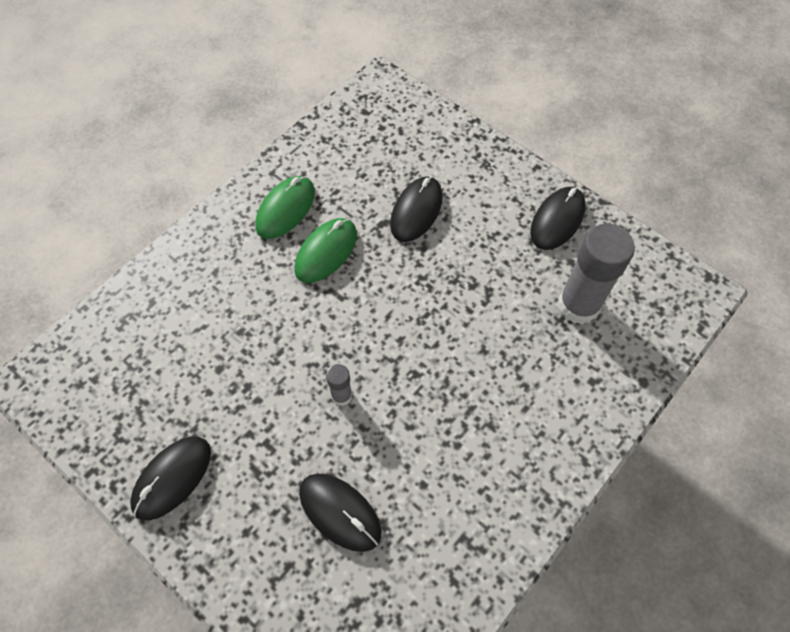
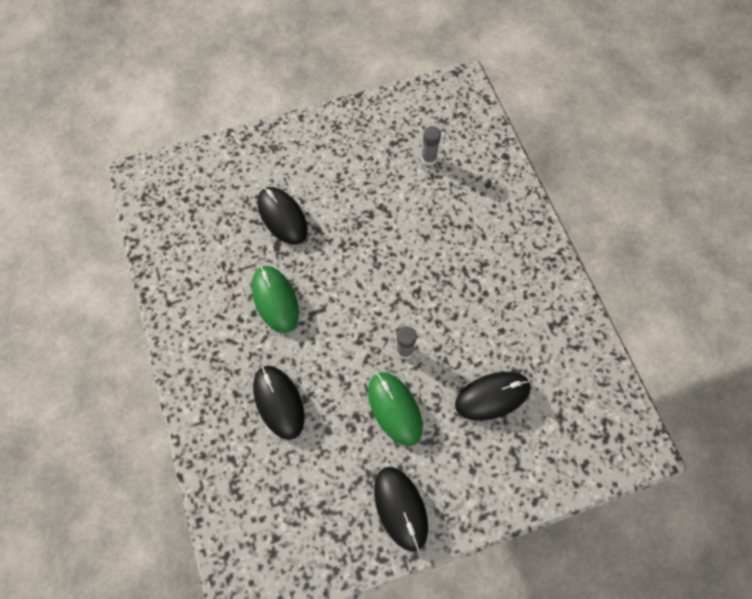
camera: 60 degrees left, 5 degrees up
(285, 209) = (213, 310): green mouse -> green mouse (395, 409)
(557, 220) = (354, 131): black mouse -> black mouse (279, 402)
(578, 305) = (428, 159): grey glue stick -> grey glue stick, size x0.47

